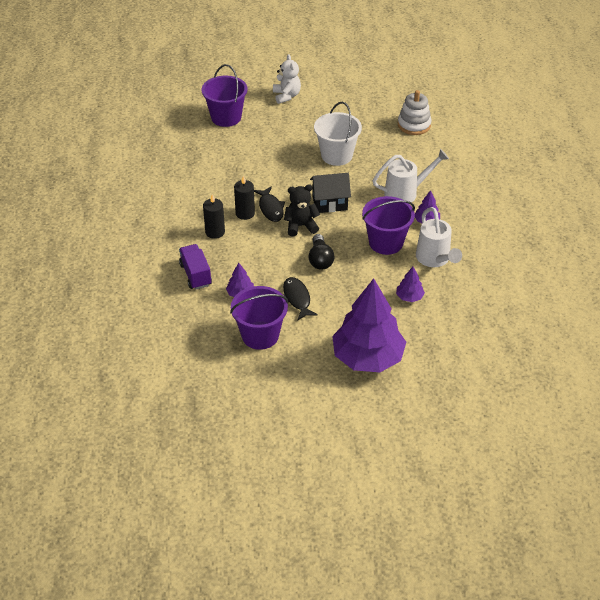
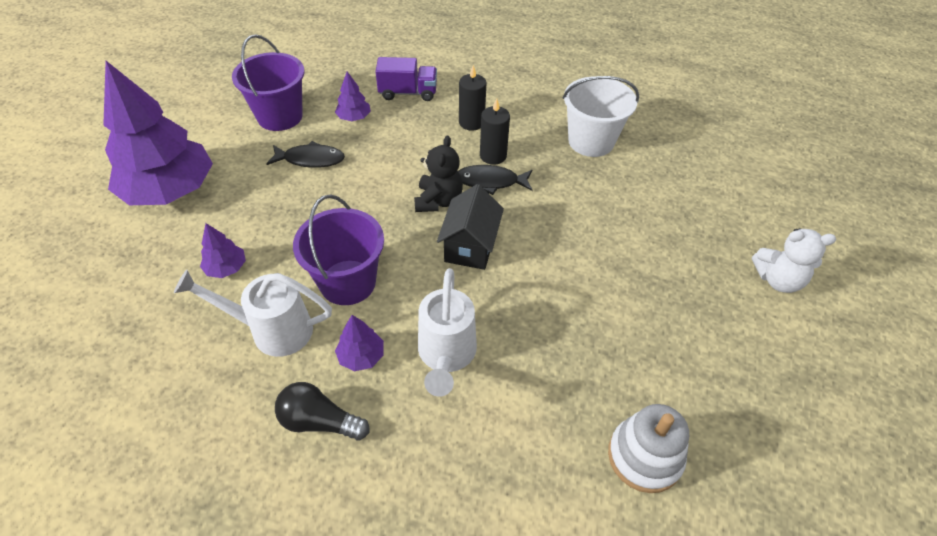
camera: 110 degrees right, 5 degrees up
(226, 117) = (724, 190): purple bucket -> none
(320, 259) = (362, 200): black light bulb -> black light bulb (319, 421)
(336, 155) = (584, 294): white bucket -> white bucket (591, 141)

